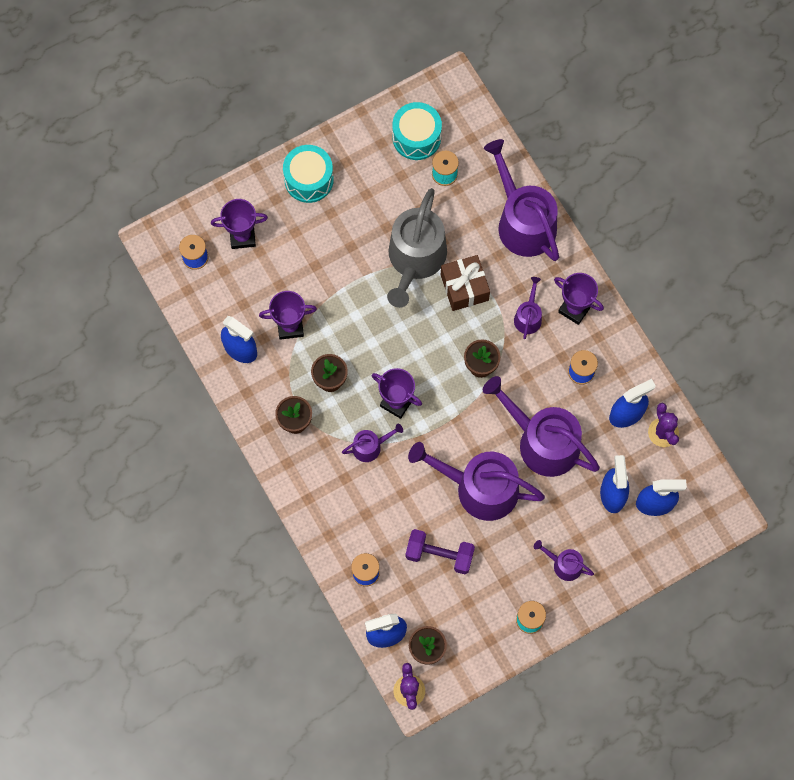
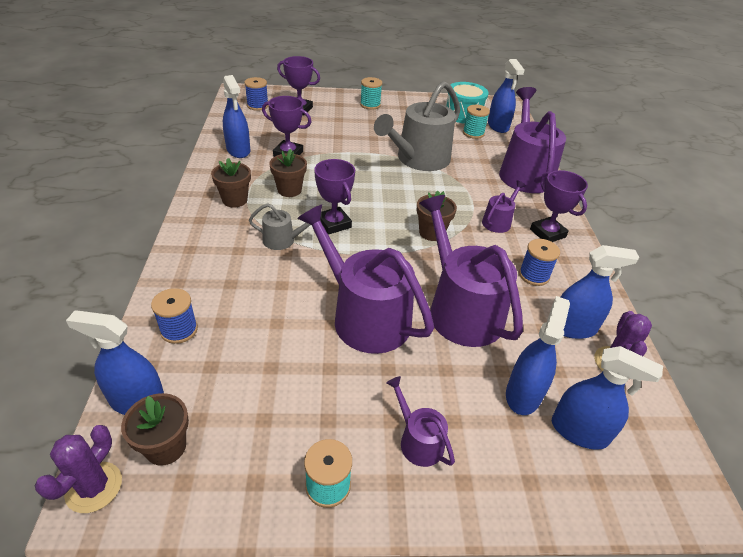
camera: 25 degrees right, 30 degrees down
(309, 179) = (370, 105): turquoise drum -> turquoise spool
(370, 446) = (283, 240): purple watering can -> grey watering can
(439, 555) = (272, 353): purple dumbbell -> none
(463, 142) = (498, 126): none -> blue spray bottle
(464, 287) = (450, 186): brown gift -> none

